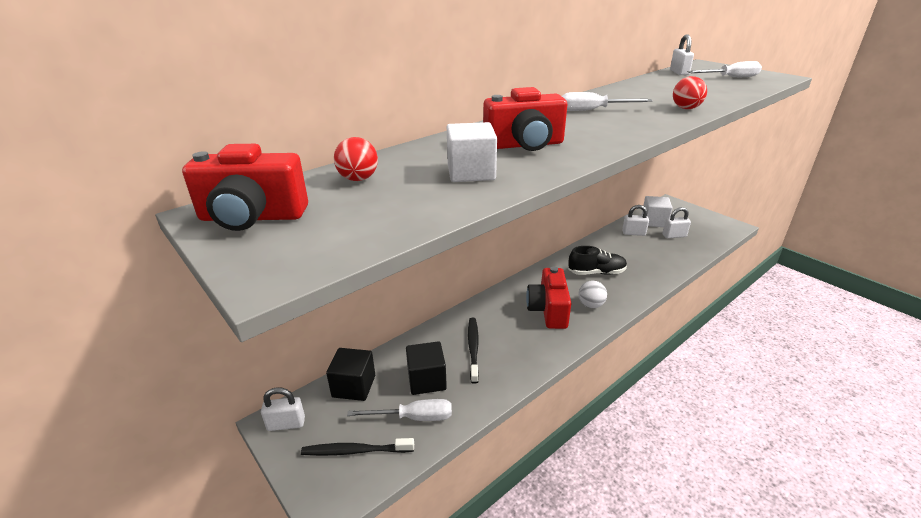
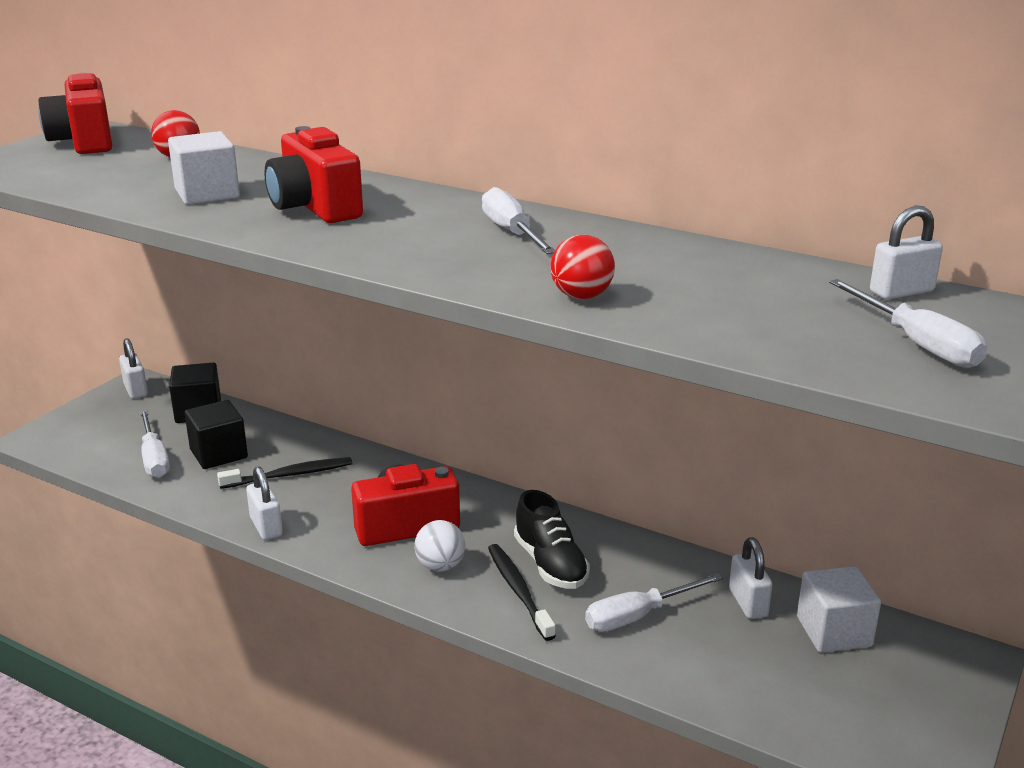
camera: 70 degrees right, 5 degrees down
(355, 451) = (102, 435): black toothbrush -> black toothbrush (518, 590)
(640, 259) = (638, 616): none -> white screwdriver
(674, 235) = (784, 664): white padlock -> white padlock (266, 527)

